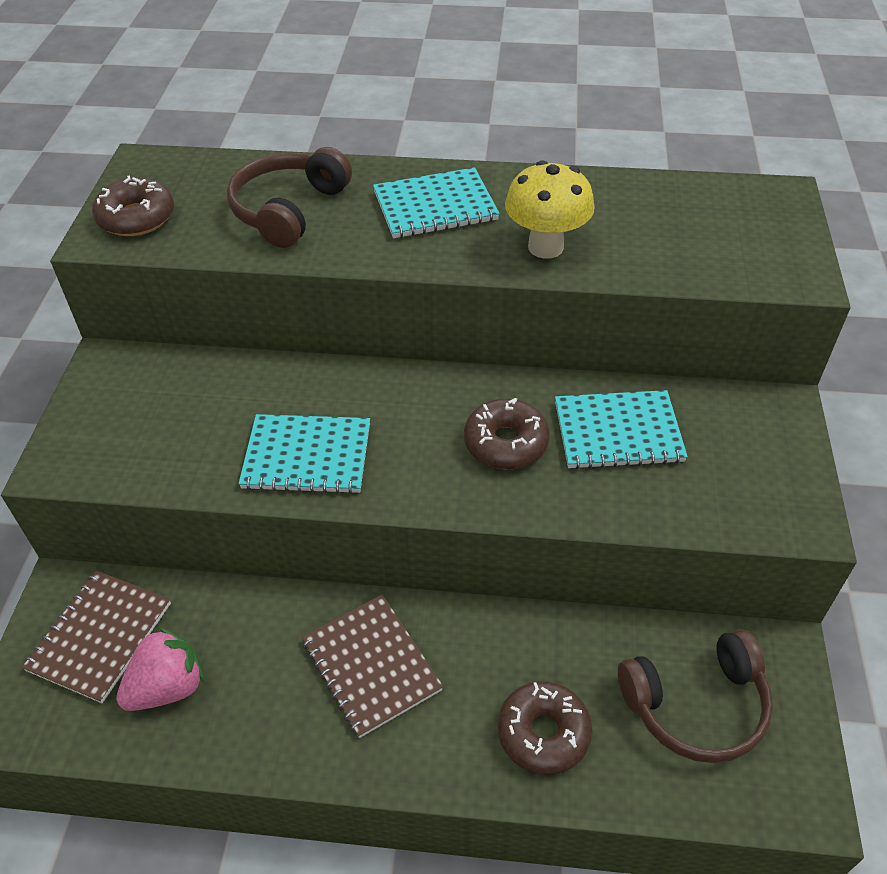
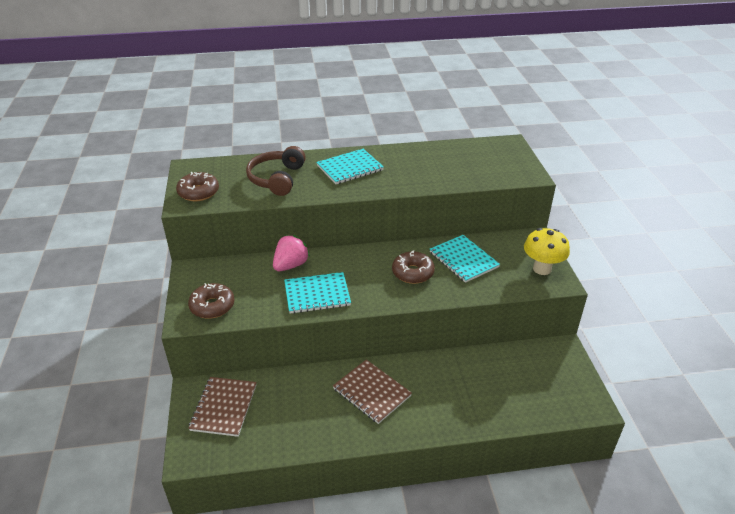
camera: 15 degrees left, 10 degrees down
(168, 687) = (270, 422): pink strawberry -> pink strawberry (291, 265)
(543, 733) = (466, 403): brown donut -> brown donut (212, 306)
(545, 247) = (410, 178): yellow mushroom -> yellow mushroom (542, 269)
(618, 432) = (463, 259): turquoise notebook -> turquoise notebook turned 75 degrees clockwise
(696, 705) = (532, 378): brown headphones -> none

